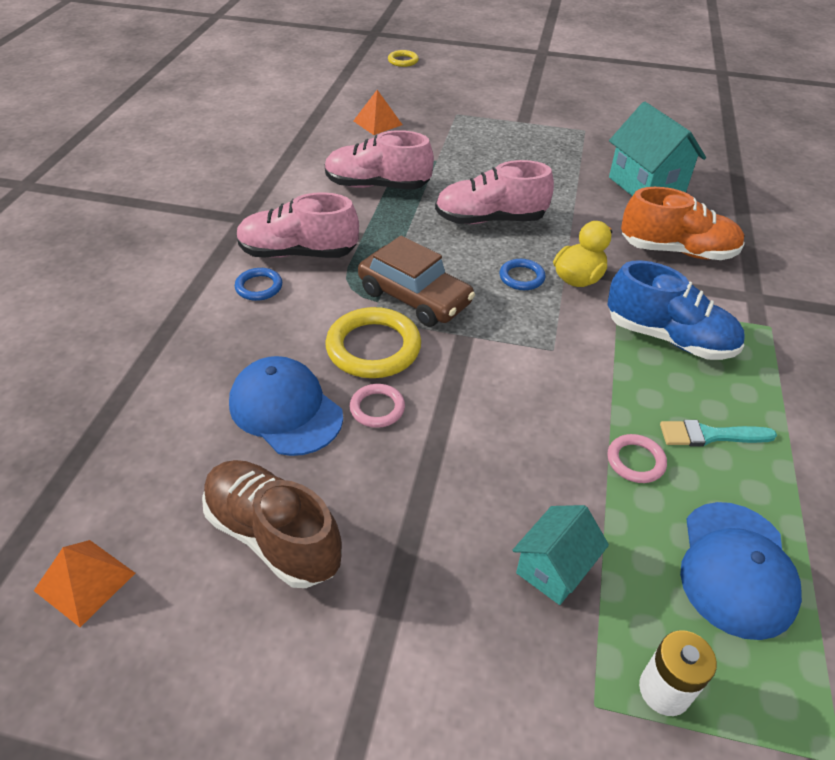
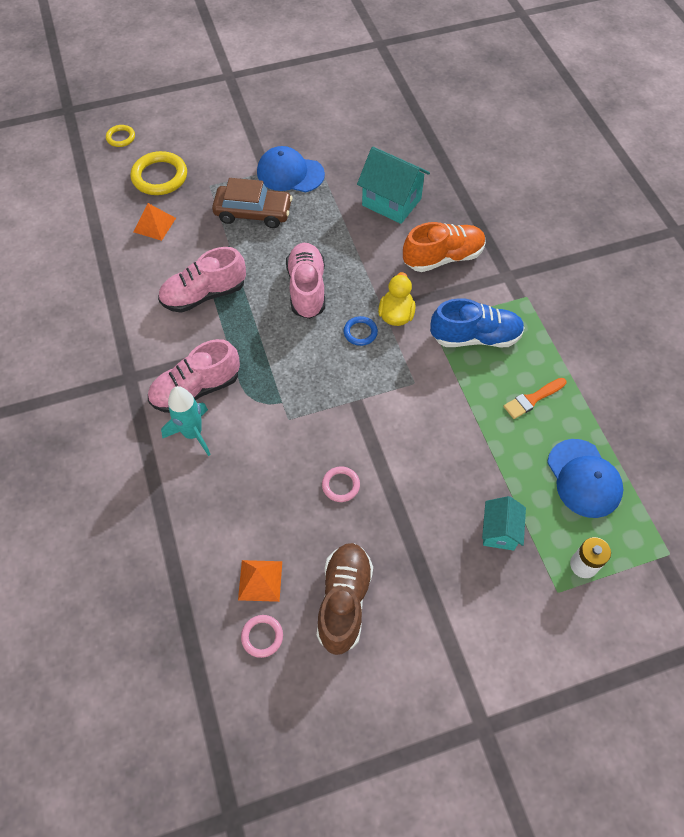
camera: 30 degrees left, 15 degrees up
(85, 581) = (264, 690): orange pyramid -> orange pyramid (260, 580)
(259, 287) = (192, 433): blue ring -> turquoise rocket
(273, 535) = (344, 601): brown shoe -> brown shoe turned 90 degrees clockwise
(285, 409) = (287, 518): blue cap -> blue cap (290, 173)
(373, 348) = (306, 442): yellow ring -> yellow ring (160, 177)
(414, 297) = (303, 386): brown car -> brown car (253, 213)
(490, 219) = (307, 289): pink shoe -> pink shoe turned 120 degrees clockwise
(635, 461) = (503, 439): pink ring -> pink ring (262, 636)
(710, 435) = (532, 399): turquoise brush -> orange brush

